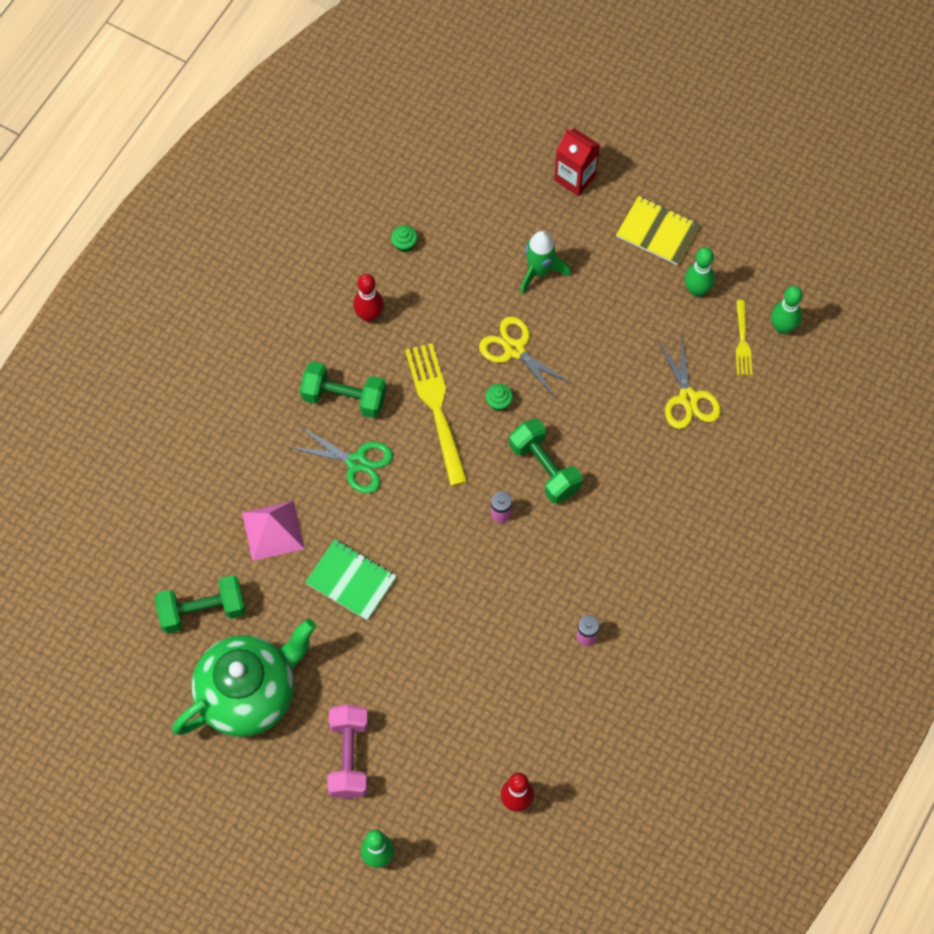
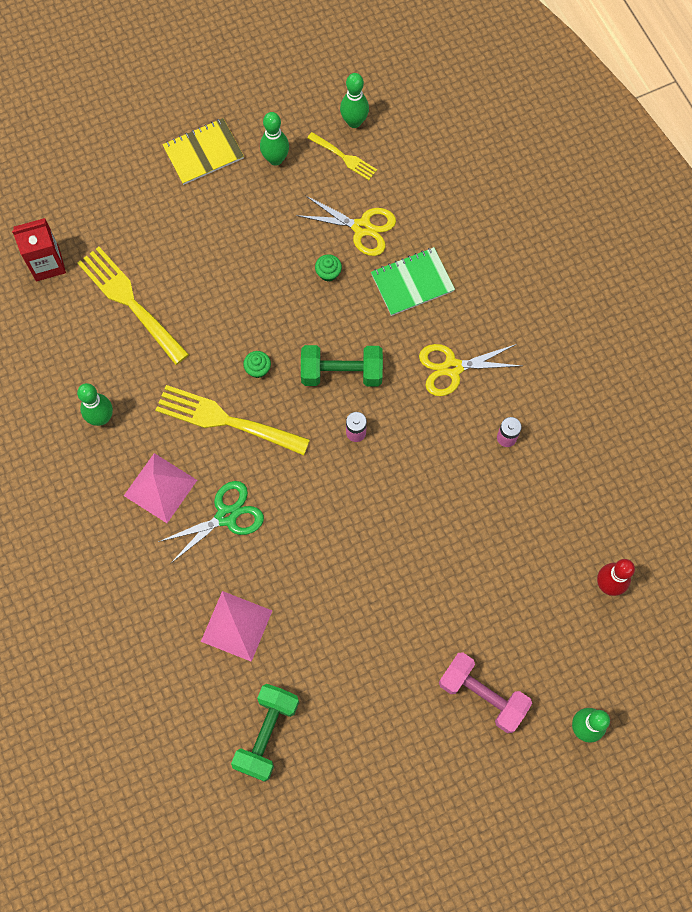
camera: 55 degrees left, 5 degrees up
(249, 694) = (370, 743): green teapot -> none
(344, 398) = (160, 487): green dumbbell -> pink pyramid
(351, 581) = (328, 591): green notebook -> green notebook (412, 283)
(369, 315) = (101, 418): red bowling pin -> green bowling pin
(404, 244) = (58, 347): green cupcake -> green cupcake (328, 273)
(482, 268) = (129, 301): none -> yellow fork
(514, 349) = (221, 326): yellow scissors -> yellow scissors (452, 368)
(539, 271) = (167, 261): green rocket -> none
(575, 178) = (107, 179): red carton -> red carton (47, 264)

